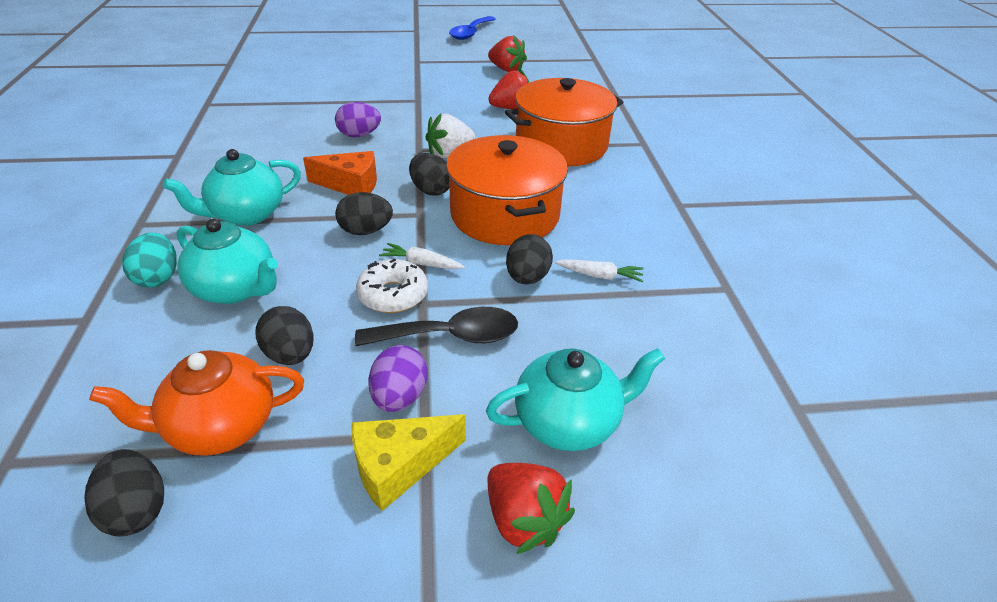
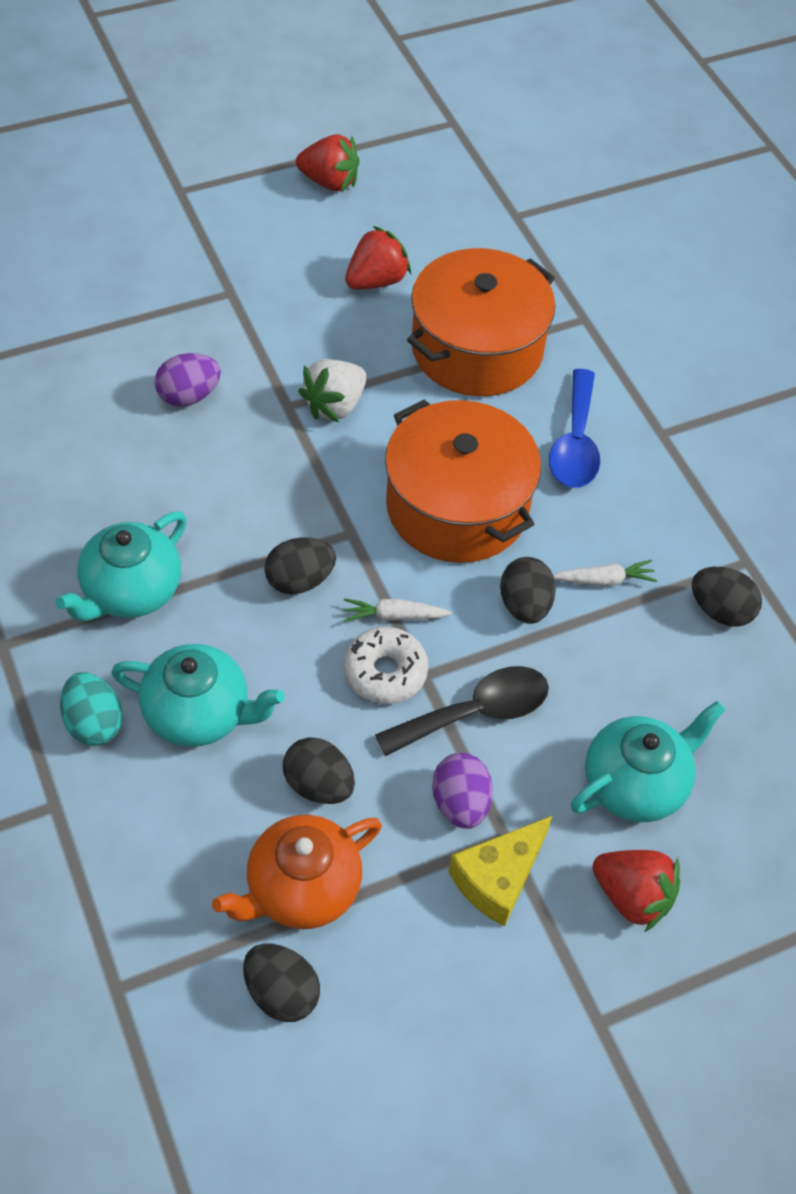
camera: 20 degrees left, 15 degrees up
(351, 185) = (234, 501): orange cheese -> none
(431, 190) = (344, 485): black egg -> black egg (720, 610)
(470, 33) = (228, 88): blue spoon -> blue spoon (575, 443)

